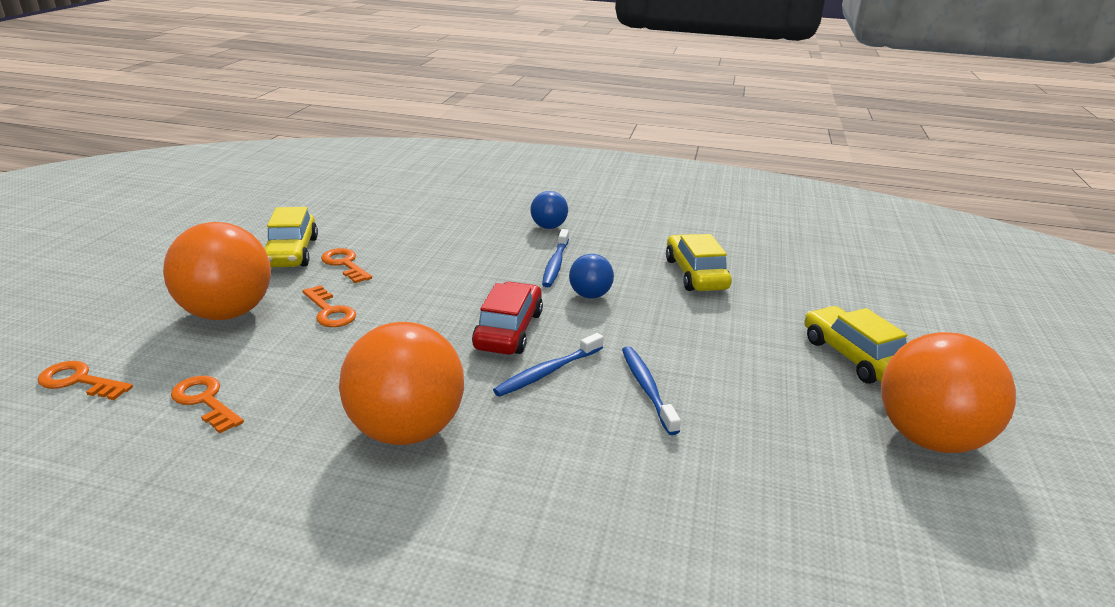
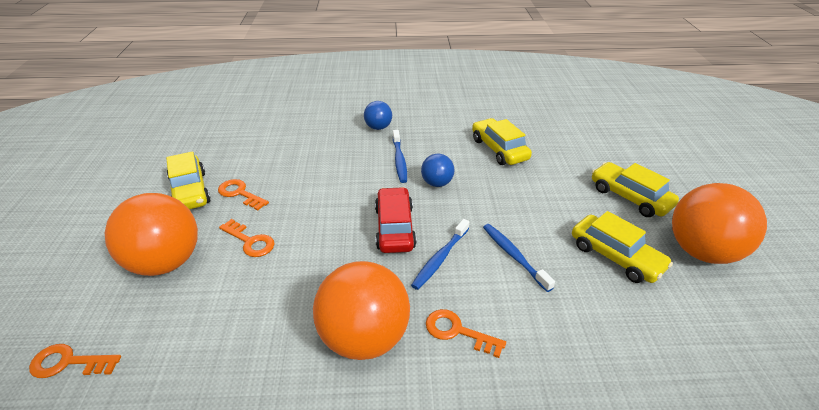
camera: 15 degrees left, 10 degrees up
(205, 401) = (191, 353): orange key -> orange key (457, 332)
(792, 417) = (615, 256): none -> yellow car

